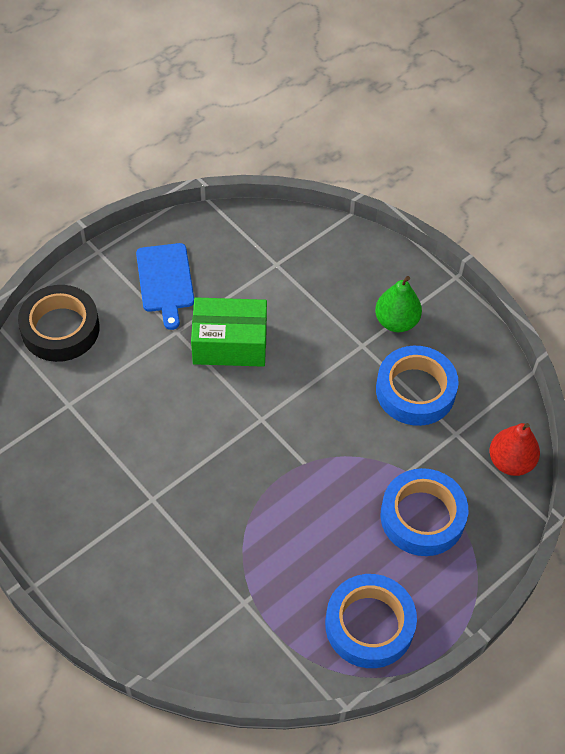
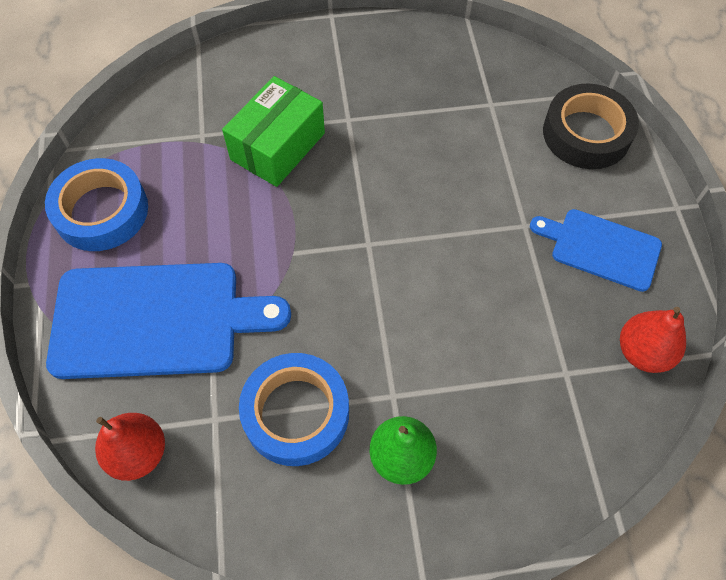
camera: 125 degrees right, 5 degrees up
(230, 343) = (479, 265): green box -> green box (278, 146)
(232, 232) = (642, 352): none -> red pear
(422, 517) = (155, 320): blue tape -> blue cutting board

